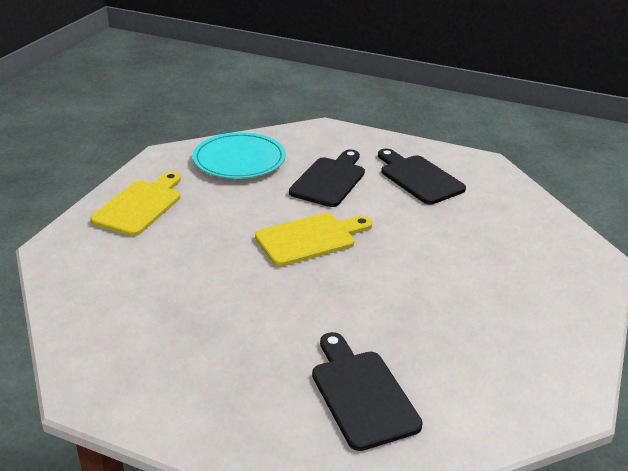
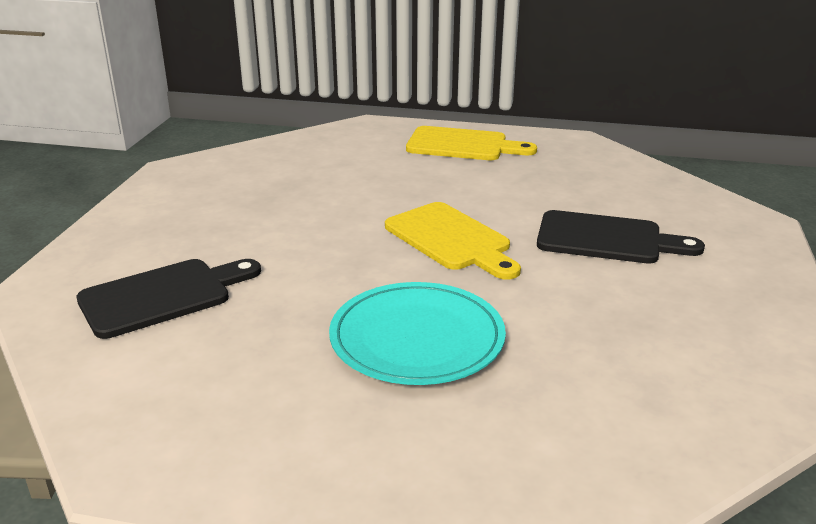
camera: 80 degrees right, 5 degrees down
(239, 160) = (605, 178): turquoise plate -> turquoise plate (417, 338)
(418, 178) = (680, 311): black cutting board -> none

